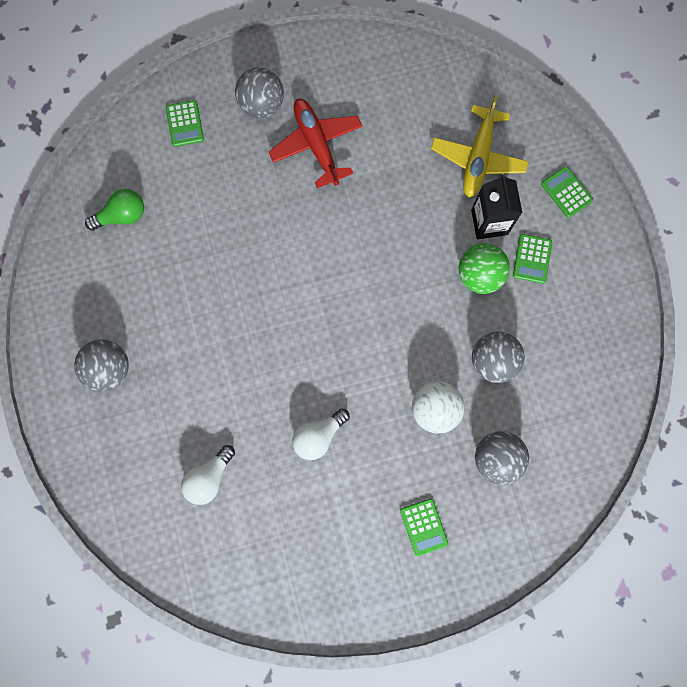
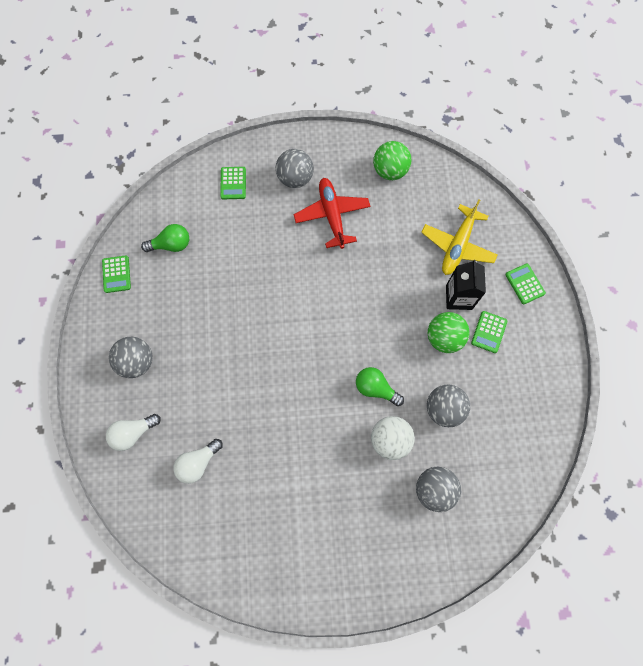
camera: 10 degrees right, 5 degrees down
(318, 436) = (292, 445): white light bulb -> white light bulb (133, 433)
(379, 75) = (390, 170): none -> green ball
(407, 351) = (375, 388): none -> green light bulb
(423, 527) = (365, 535): green calculator -> green calculator (116, 274)

